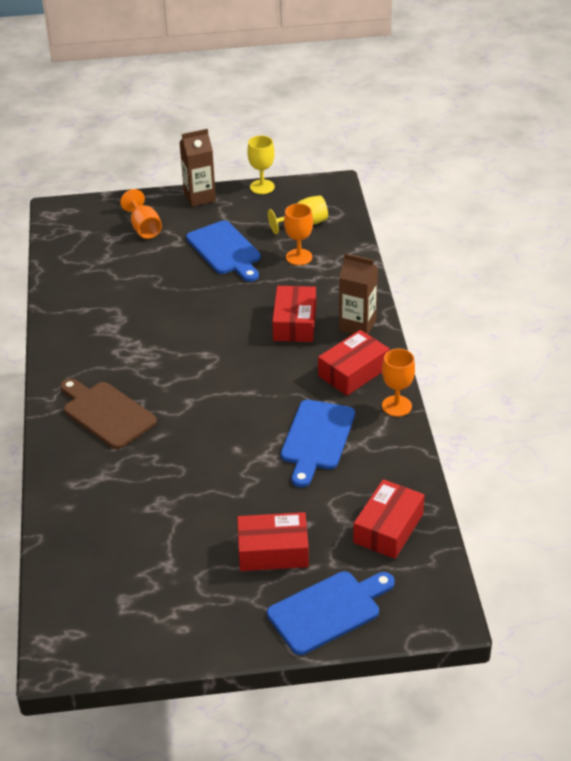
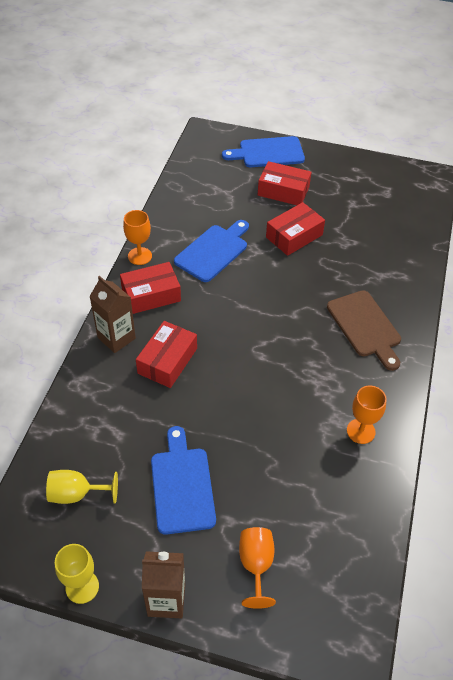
camera: 160 degrees left, 10 degrees up
(299, 257) = (113, 443): orange goblet -> orange goblet (361, 431)
(388, 528) = (205, 181): red box -> red box (294, 236)

